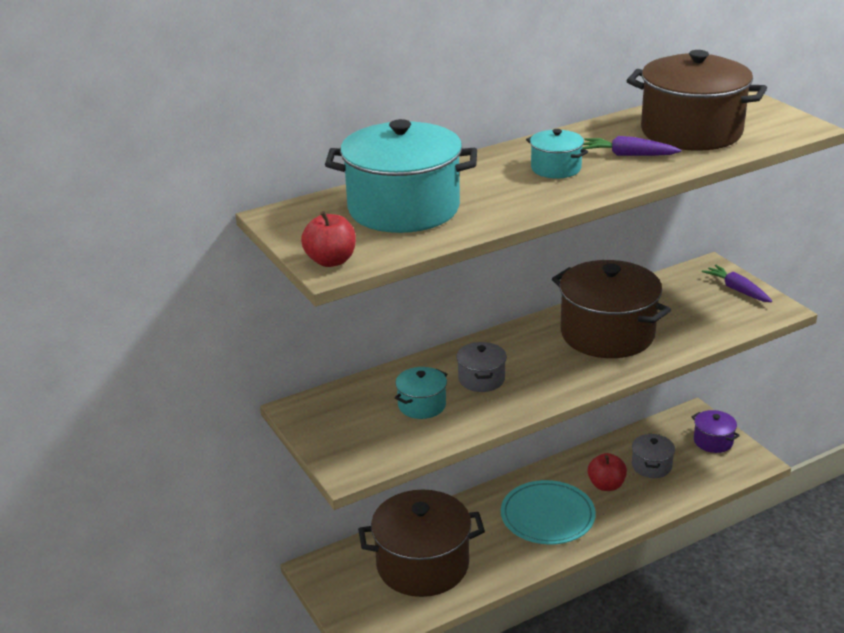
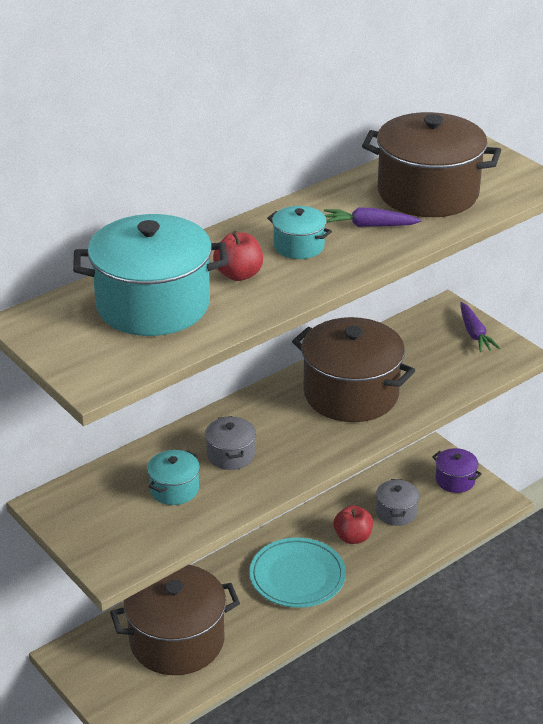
camera: 10 degrees left, 5 degrees up
(331, 261) = (91, 374): red apple -> red apple (239, 274)
(737, 290) = (474, 334): purple carrot -> purple carrot turned 150 degrees counterclockwise

